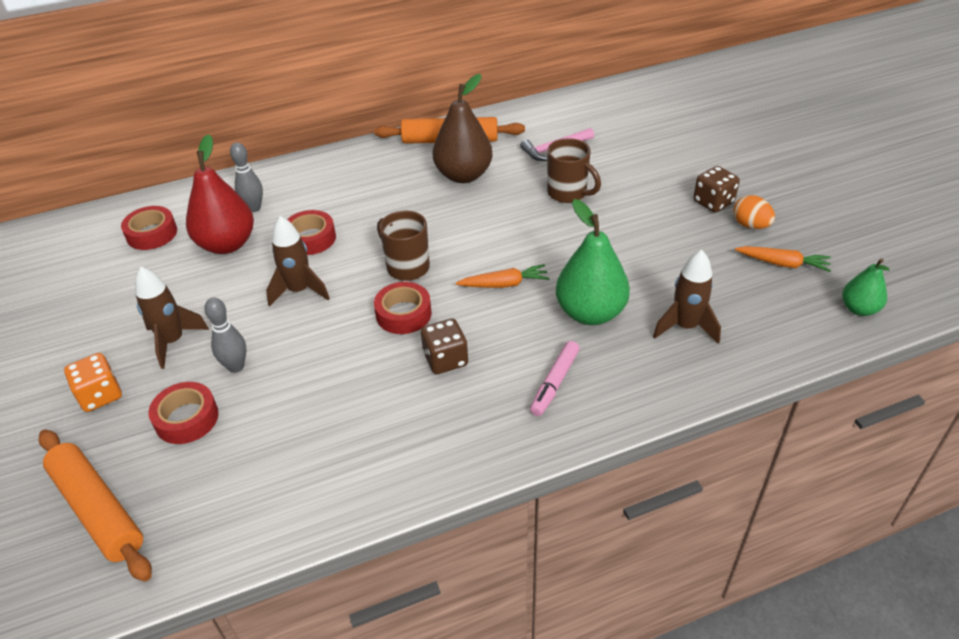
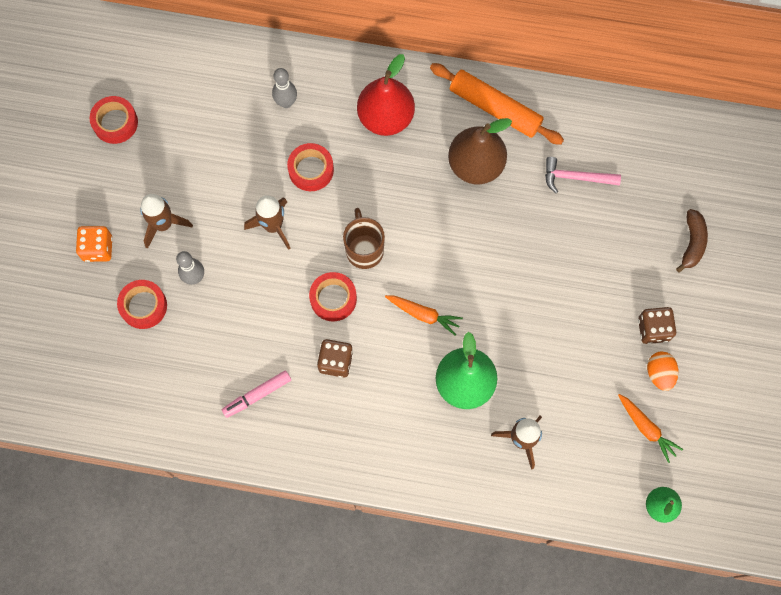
camera: 30 degrees right, 30 degrees up
(98, 509) = (64, 349): orange rolling pin -> none
(152, 234) = (195, 87): red tape -> red tape (115, 122)
(227, 244) = (245, 137): red pear -> red pear (386, 117)
(555, 383) = (394, 429): pink marker -> pink marker (257, 395)
(568, 193) = (545, 243): brown mug -> none
(684, 144) = (692, 243): none -> brown banana

